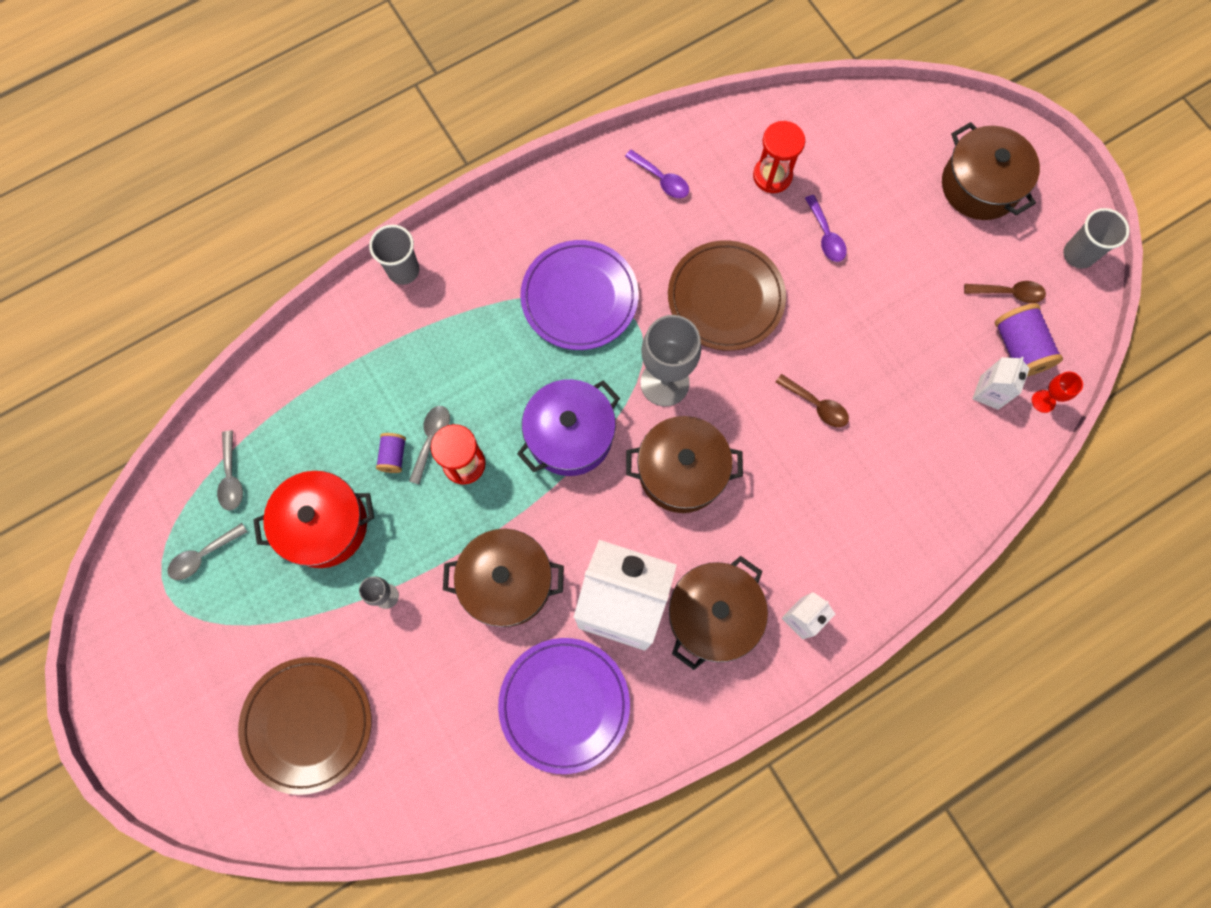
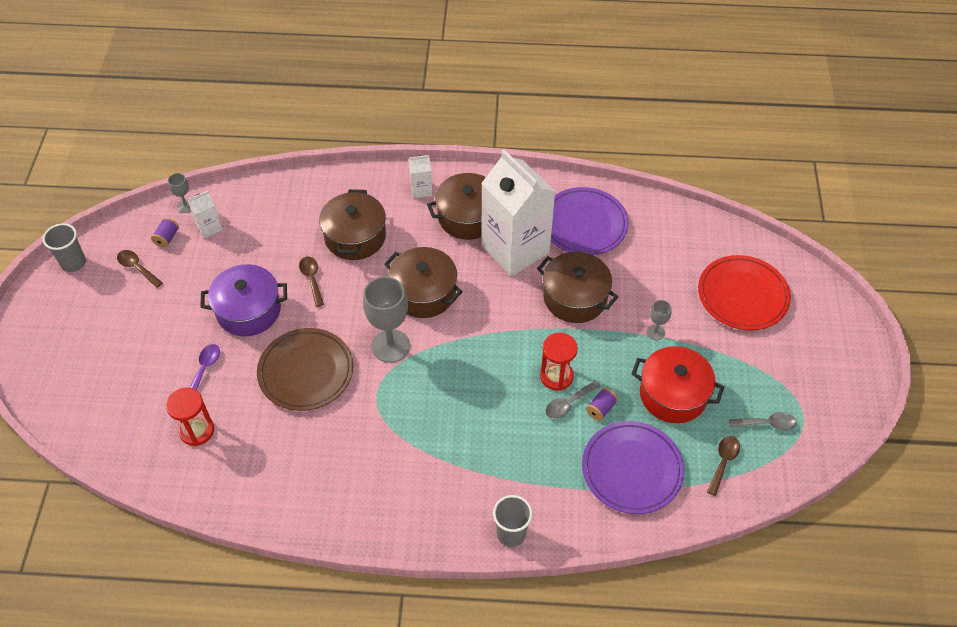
camera: 145 degrees left, 20 degrees down
(231, 477) = (723, 462): grey spoon -> brown spoon
(307, 724) = (742, 295): brown plate -> red plate
(570, 435) = (475, 352): purple pot -> purple pot (248, 310)
(579, 297) = (400, 433): purple plate -> purple plate (632, 469)
(661, 179) = (273, 479): purple spoon -> none
(980, 185) = (78, 337): brown pot -> brown pot (355, 237)
(1018, 348) = (167, 238): purple spool -> purple spool, size x0.56
(1043, 401) = (186, 206): red goblet -> grey goblet

